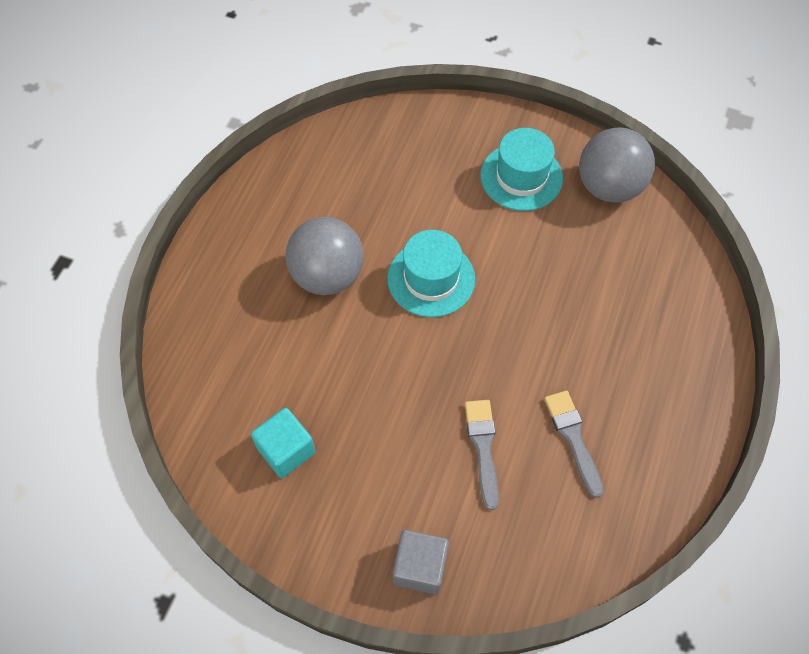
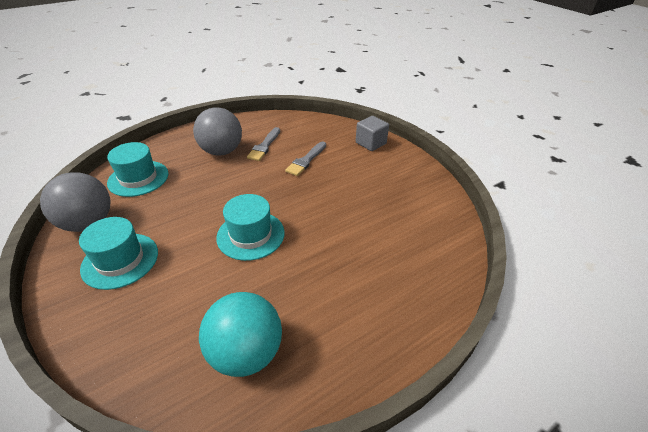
camera: 145 degrees left, 20 degrees down
(286, 450) = (406, 202): turquoise cube -> none
(326, 179) = (246, 352): none -> turquoise ball
(327, 275) = (312, 274): grey ball -> grey ball (221, 151)
(650, 267) = (138, 178): none -> turquoise hat

